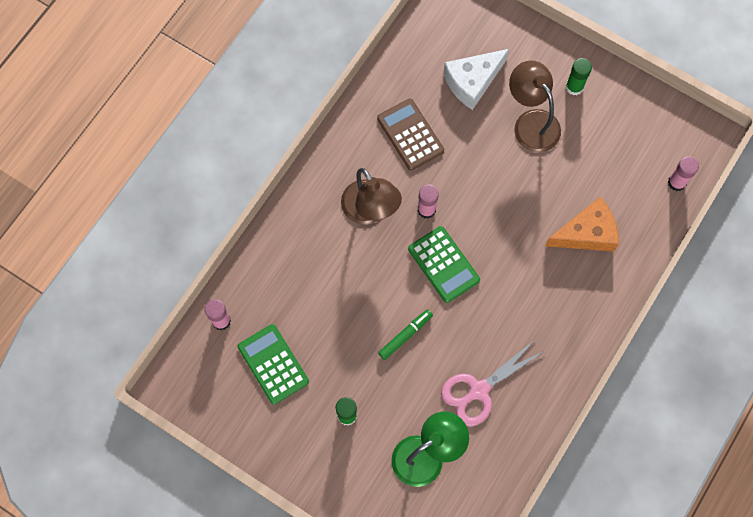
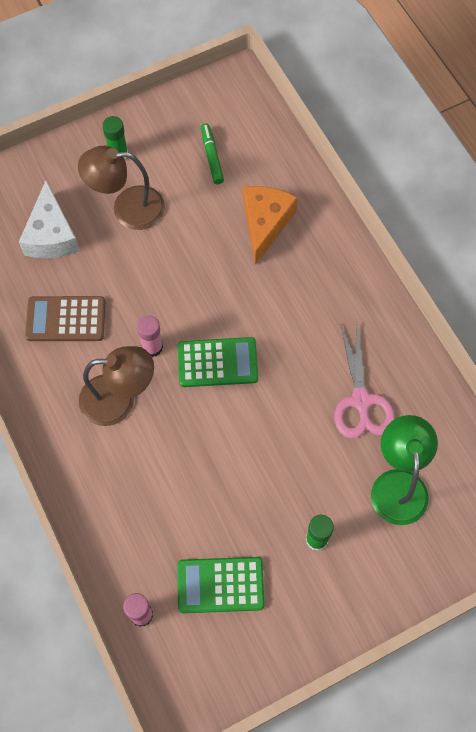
camera: 60 degrees left, 5 degrees down
(405, 335) = (267, 438): green marker -> green marker (212, 157)
(676, 182) = (264, 126): pink glue stick -> none

